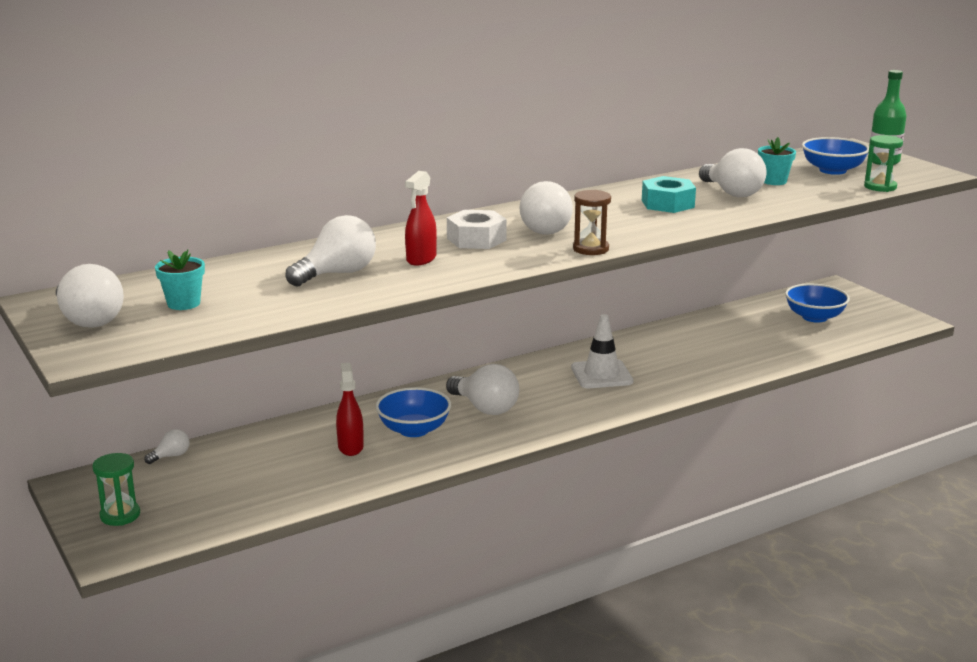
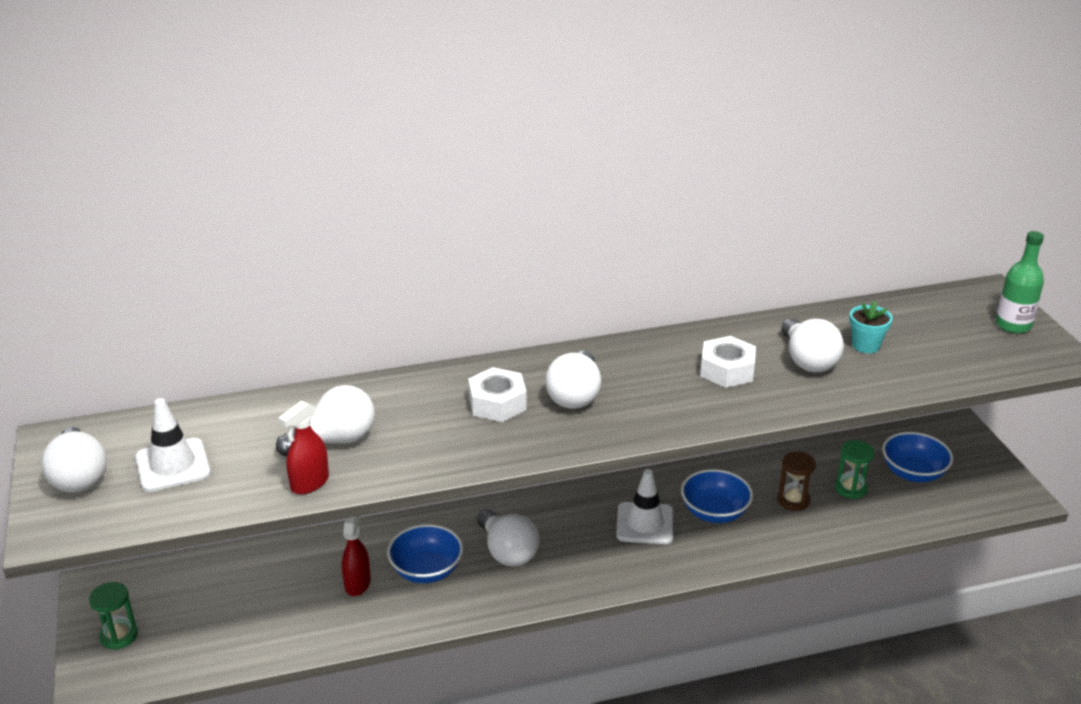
camera: 15 degrees right, 10 degrees up
(171, 456) = (192, 565): white light bulb -> none
(183, 303) = (173, 465): turquoise flower pot -> white traffic cone
(421, 259) = (426, 429): red spray bottle -> red spray bottle (309, 483)
(590, 249) = (605, 439): brown hourglass -> brown hourglass (793, 500)
(667, 204) = (727, 370): turquoise nut -> white nut
(832, 170) = (944, 334): blue bowl -> blue bowl (714, 512)
(880, 187) = (982, 373): green hourglass -> green hourglass (850, 488)

